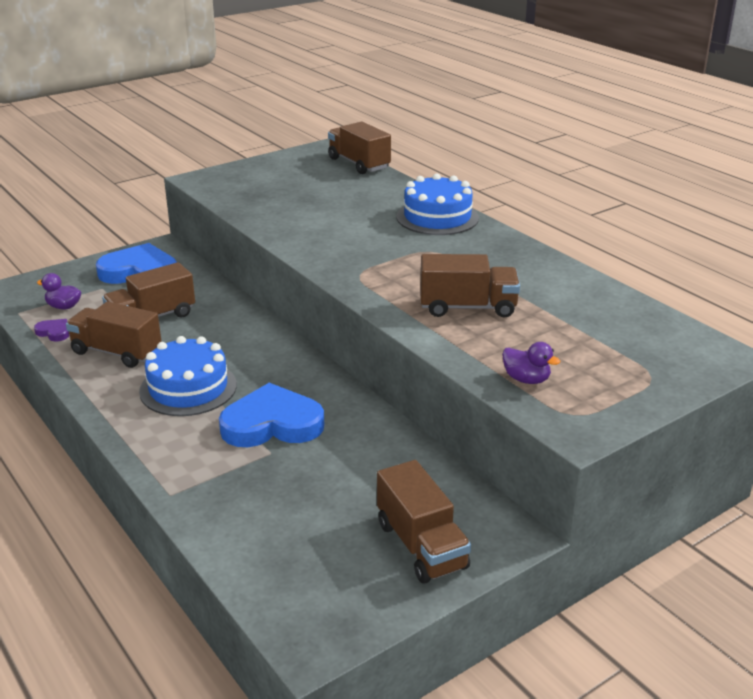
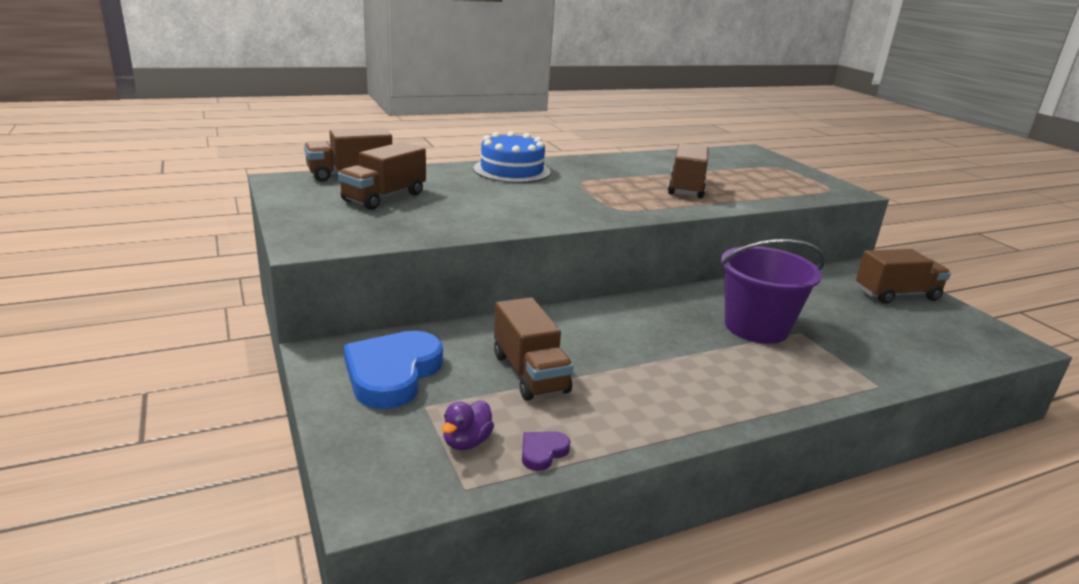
camera: 80 degrees left, 5 degrees down
(117, 352) = (611, 403): brown truck -> brown truck (384, 197)
(188, 388) = (694, 362): blue cake -> none
(272, 424) = (756, 327): blue heart -> purple bucket
(526, 379) = (791, 191): purple duck -> none

